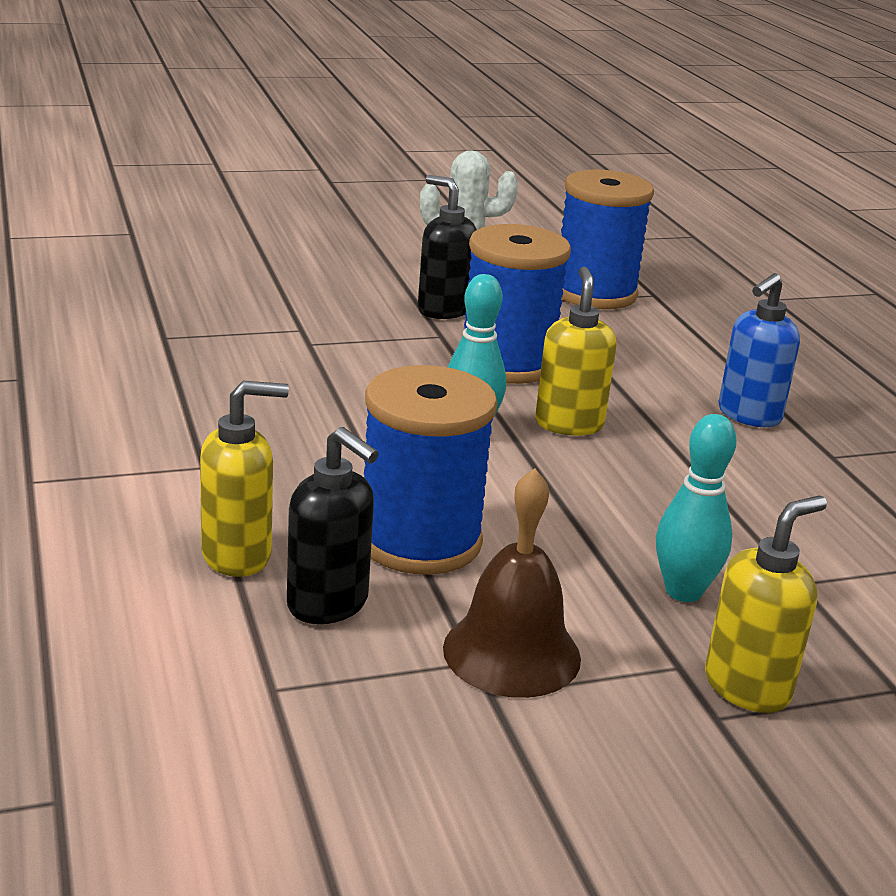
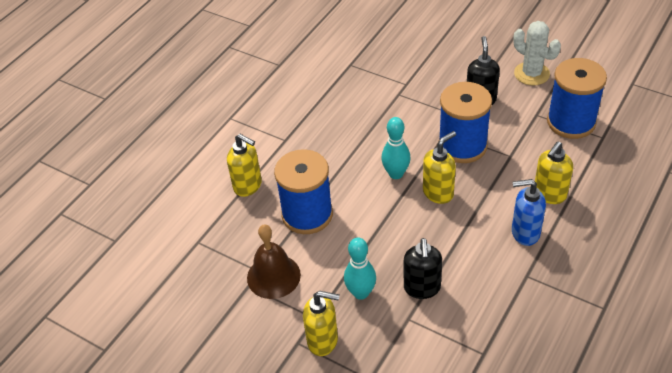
camera: 55 degrees right, 20 degrees up
(328, 604) = (248, 222): black soap dispenser -> black soap dispenser (422, 288)
(701, 367) = (549, 194): none -> yellow soap dispenser

